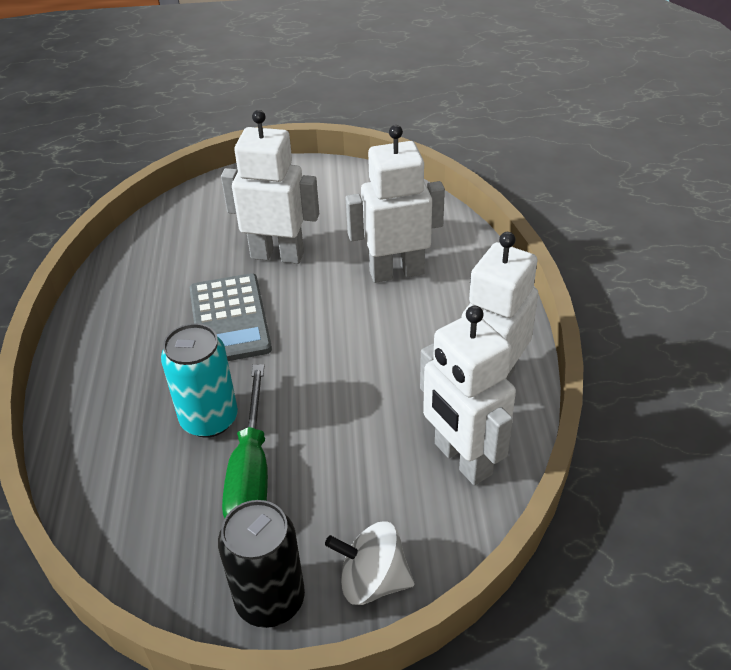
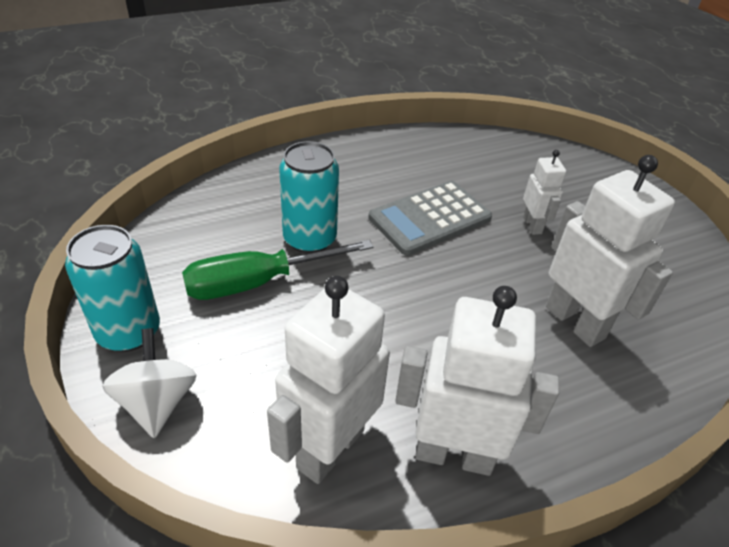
camera: 65 degrees right, 0 degrees up
(270, 600) = (128, 332): black can -> turquoise can
(277, 255) = (532, 225): white robot -> white robot, size x0.53

